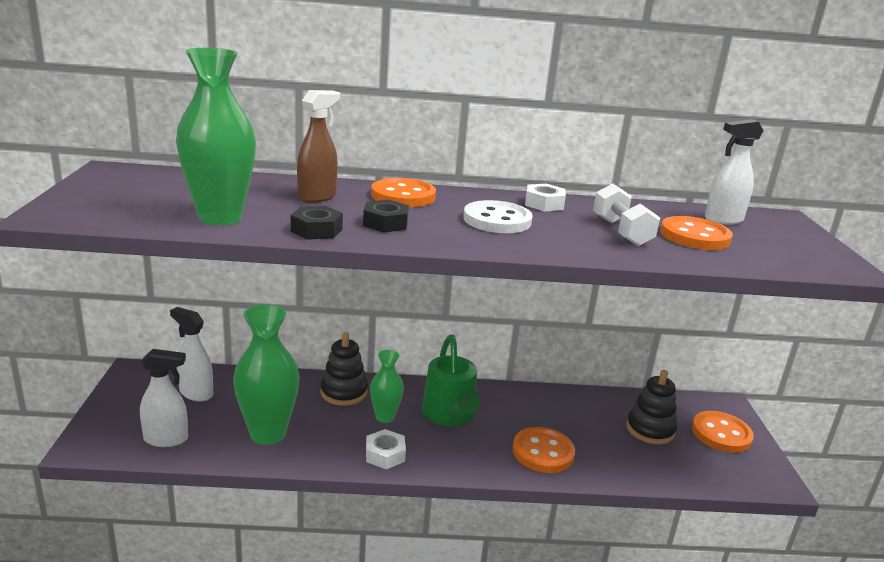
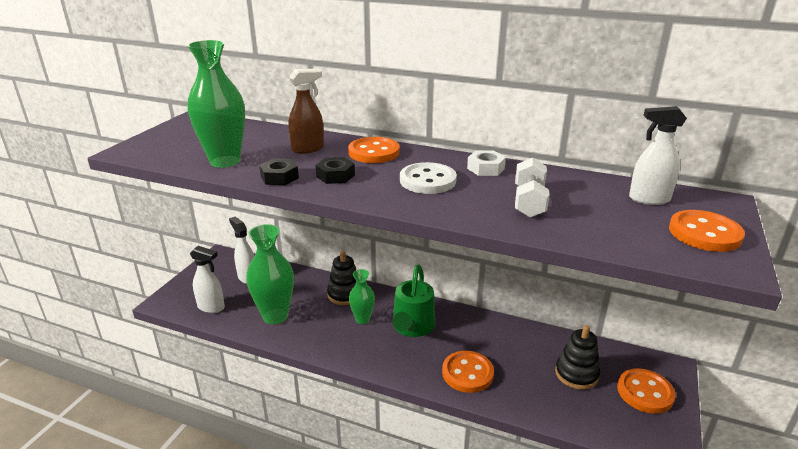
camera: 25 degrees right, 5 degrees up
(385, 454) = (345, 348): white nut -> none
(695, 236) = (598, 213): orange button -> orange button (704, 233)

